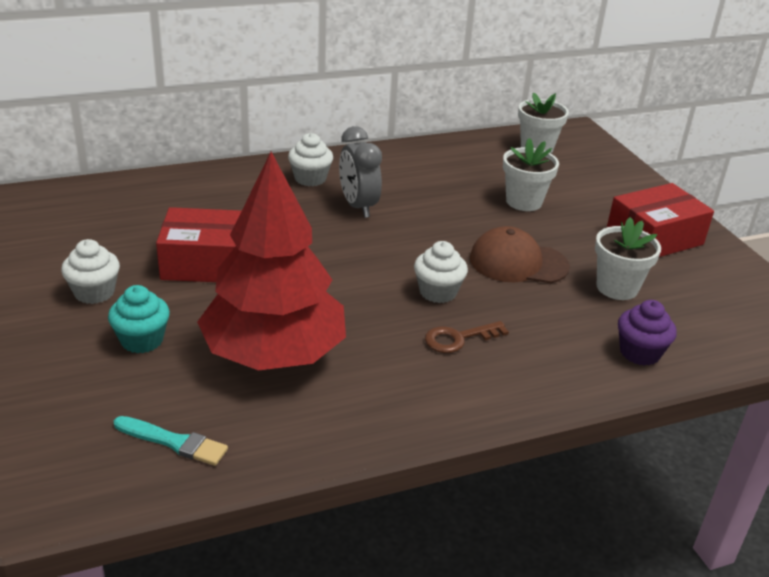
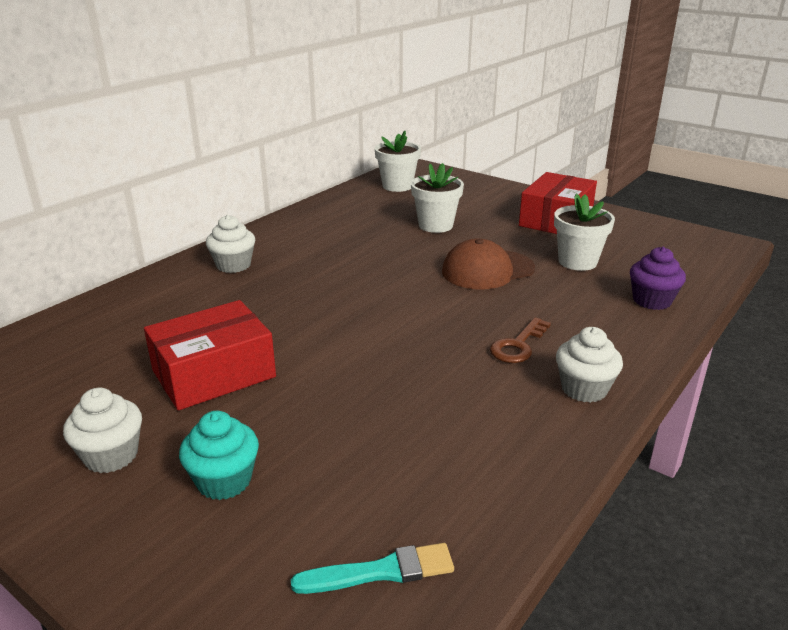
camera: 30 degrees left, 5 degrees down
(274, 354) = (379, 430): red tree -> none
(358, 206) = (305, 273): grey clock -> none
(438, 292) = (456, 315): white cupcake -> white cupcake (584, 389)

